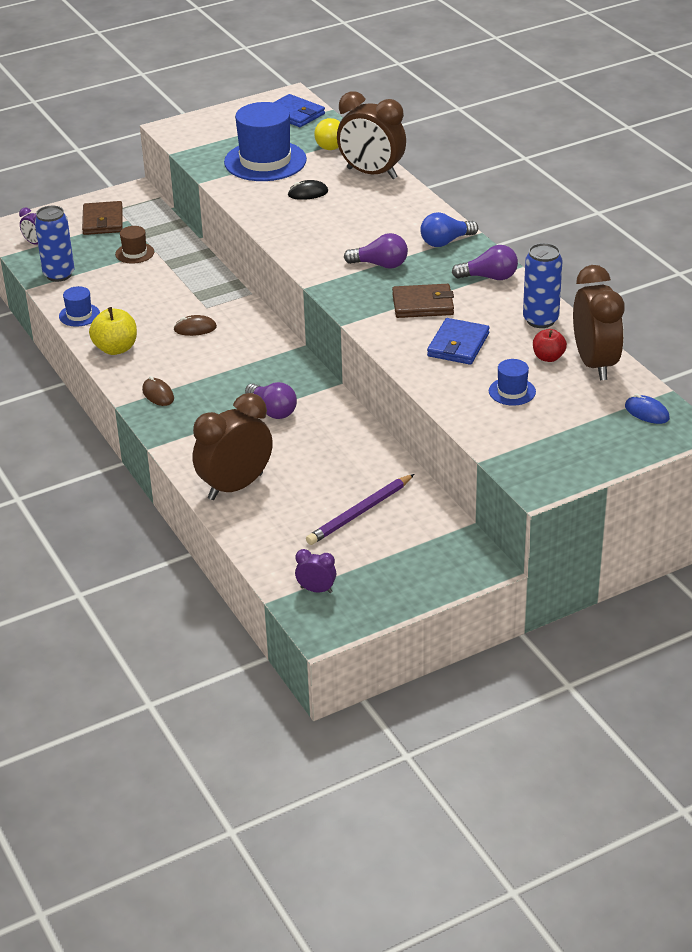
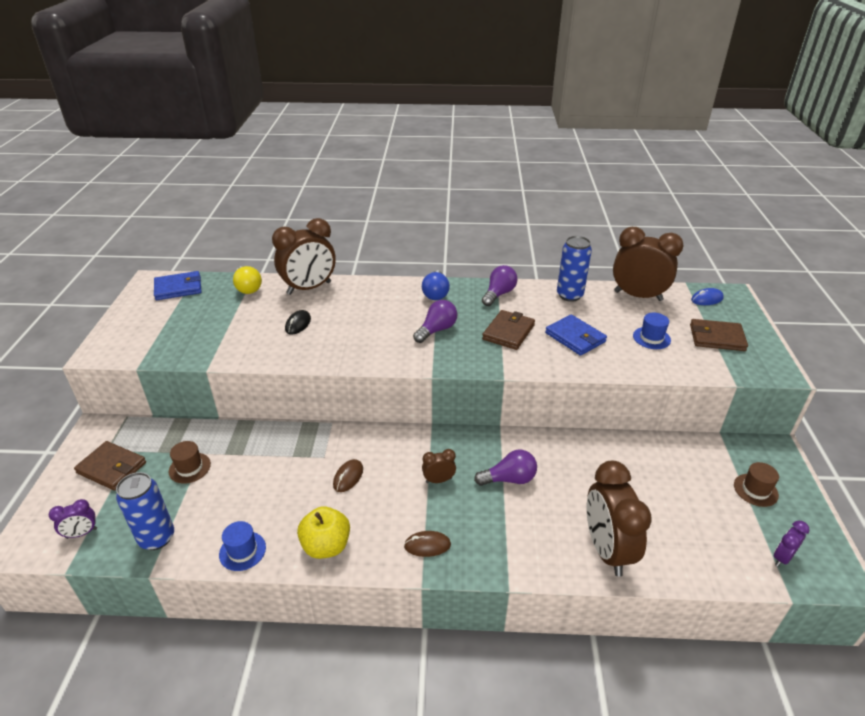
camera: 60 degrees left, 0 degrees up
(235, 374) = (438, 480): none -> brown clock
(265, 161) = (223, 326): blue hat -> none
(360, 512) = (681, 486): purple pencil -> none
(400, 560) = (755, 490): none -> brown hat
(548, 357) = (618, 309): red apple -> none
(563, 434) = (717, 338): none -> brown wallet

